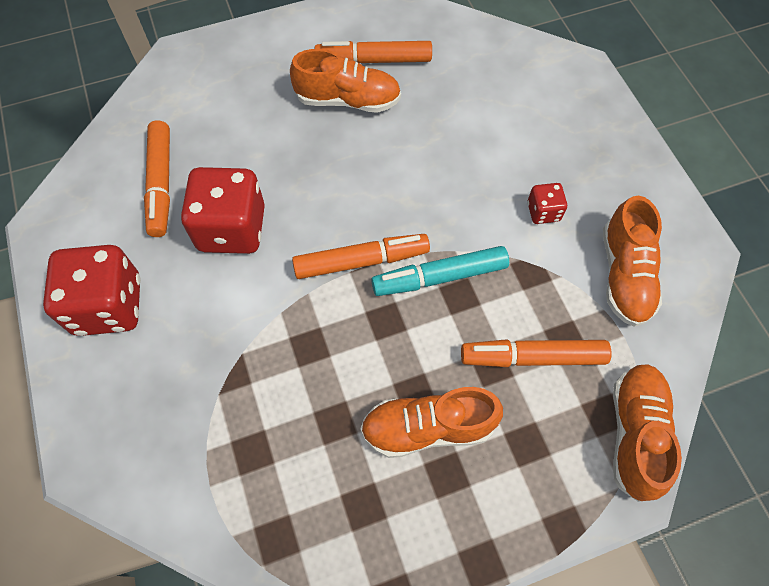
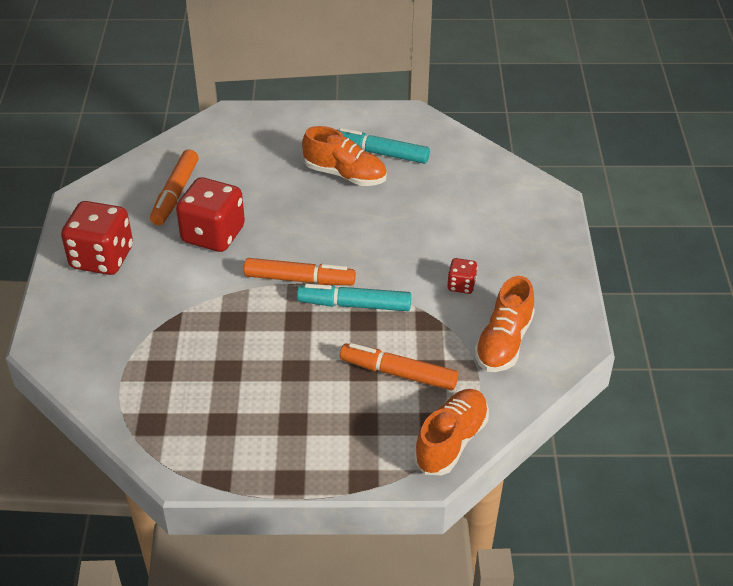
camera: 20 degrees right, 20 degrees down
(374, 60) = (380, 153): orange marker -> turquoise marker
(428, 428) = (294, 392): orange shoe -> none

